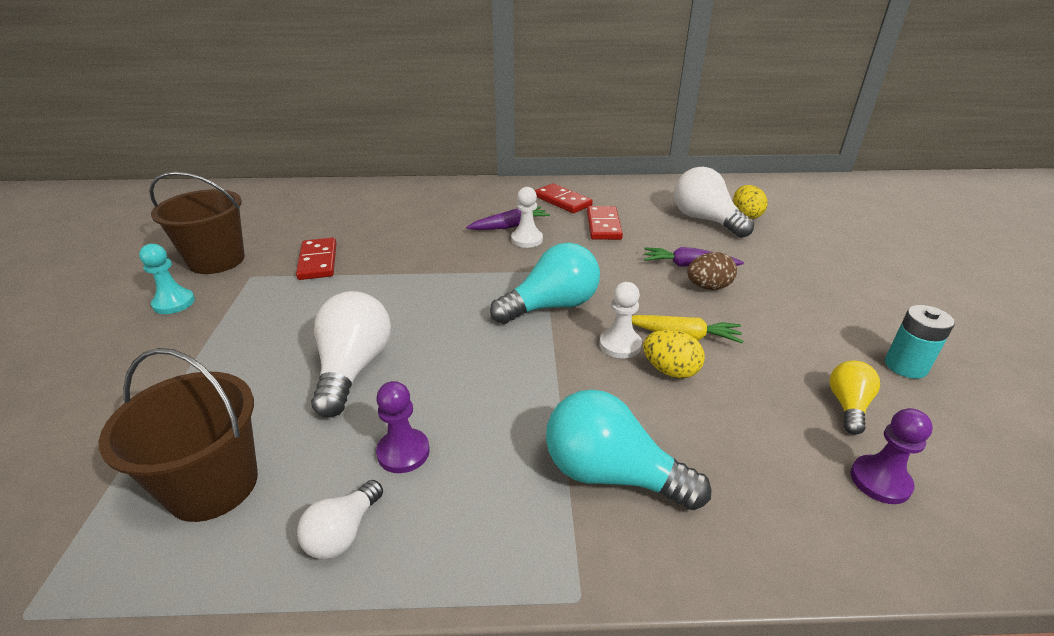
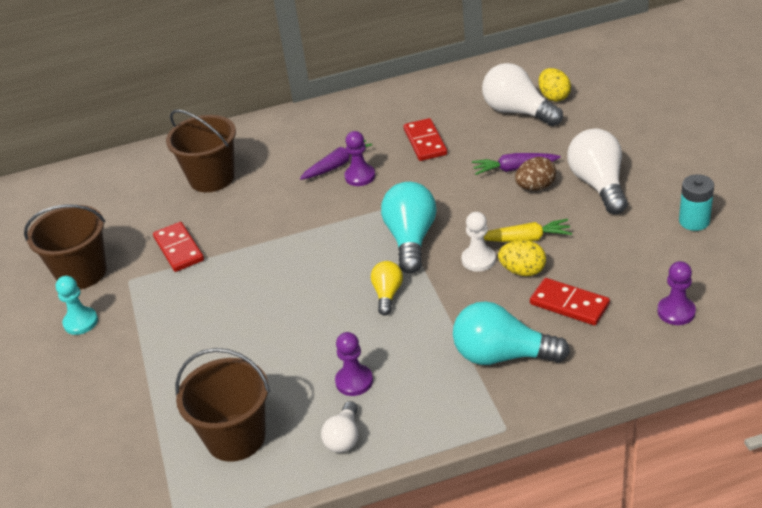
camera: 10 degrees left, 5 degrees up
(353, 368) = (278, 335): white light bulb -> white light bulb (598, 185)
(391, 213) = (212, 178): none -> brown bucket
(526, 239) = (360, 176): white pawn -> purple pawn
(551, 306) = (411, 239): turquoise light bulb -> turquoise light bulb turned 45 degrees counterclockwise
(562, 201) = (374, 121): red domino -> red domino (569, 304)
(848, 406) = (654, 264): yellow light bulb -> yellow light bulb (387, 294)

